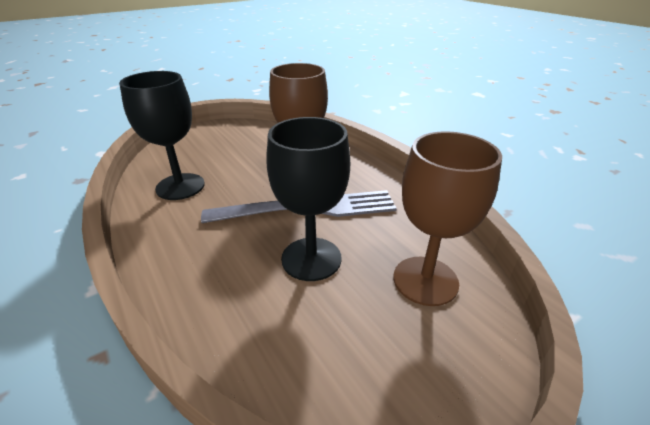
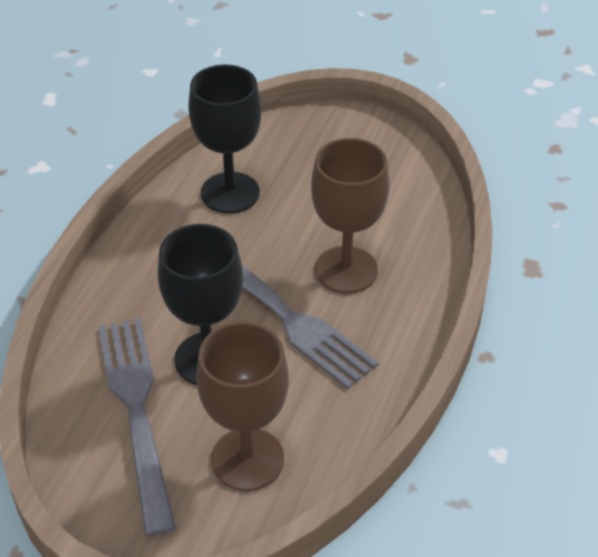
camera: 55 degrees right, 10 degrees up
(322, 325) = (136, 409): none -> grey fork

